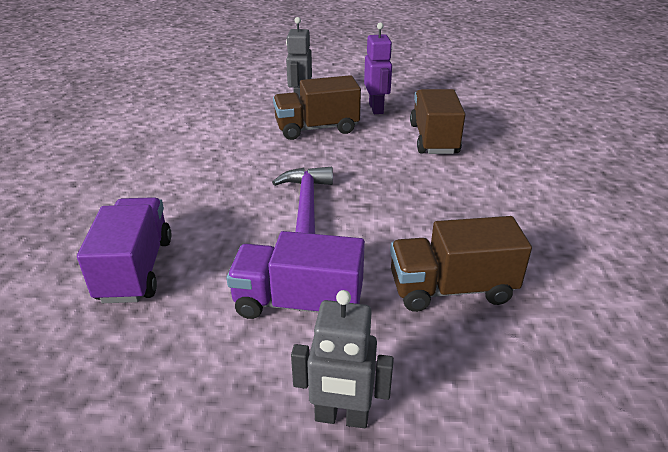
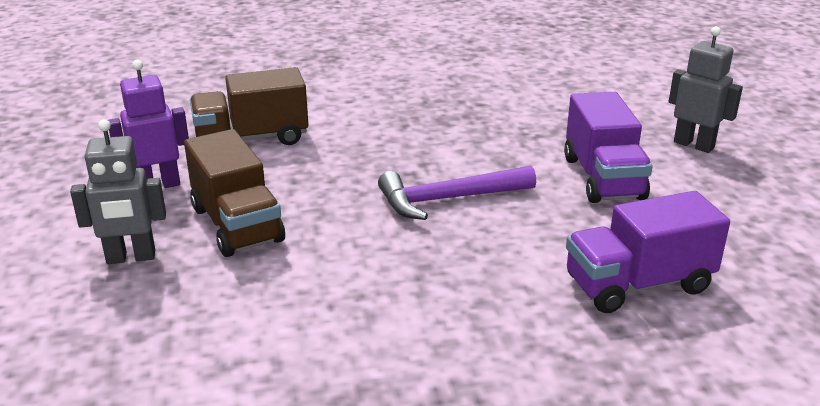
camera: 105 degrees left, 5 degrees down
(341, 417) = (694, 145): grey robot -> grey robot turned 45 degrees counterclockwise
(451, 289) = (529, 116): brown truck -> none

